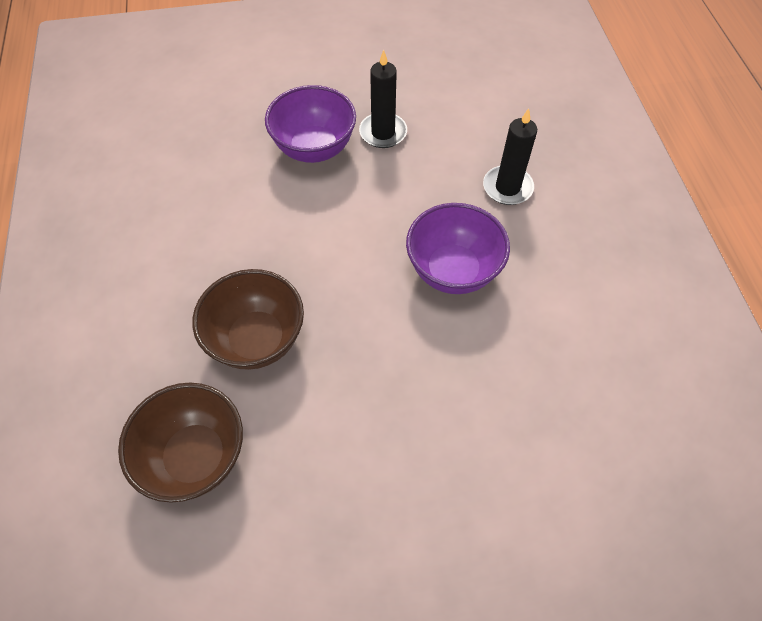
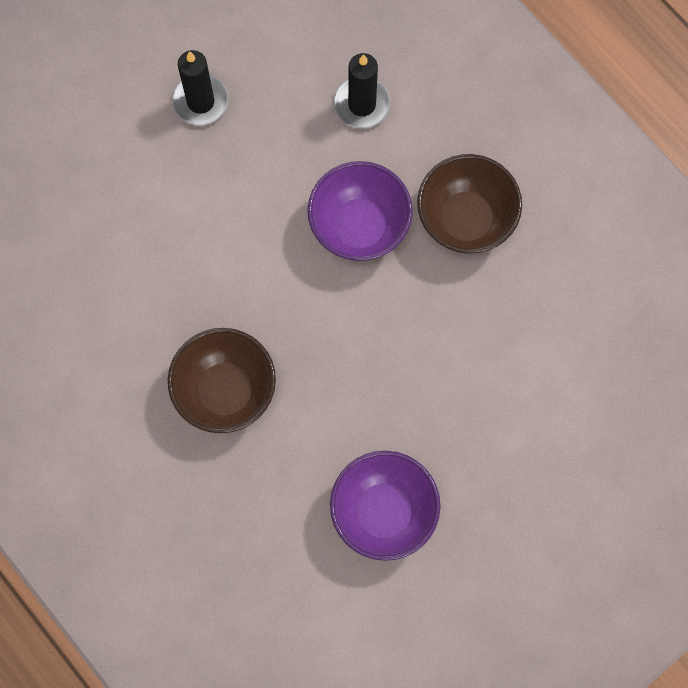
camera: 30 degrees left, 15 degrees up
(196, 456) = (245, 517): brown bowl -> brown bowl (465, 219)
(314, 148) = (142, 159): purple bowl -> purple bowl (383, 512)

